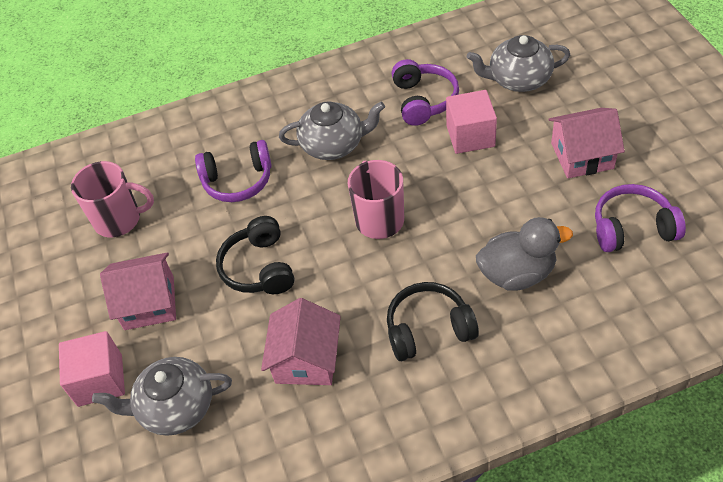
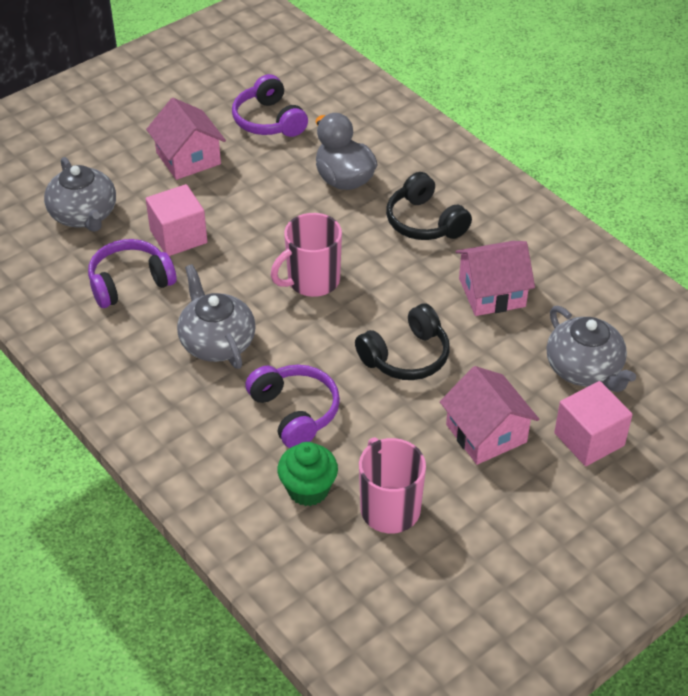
camera: 115 degrees left, 5 degrees down
(163, 176) = (308, 489): none -> green cupcake

